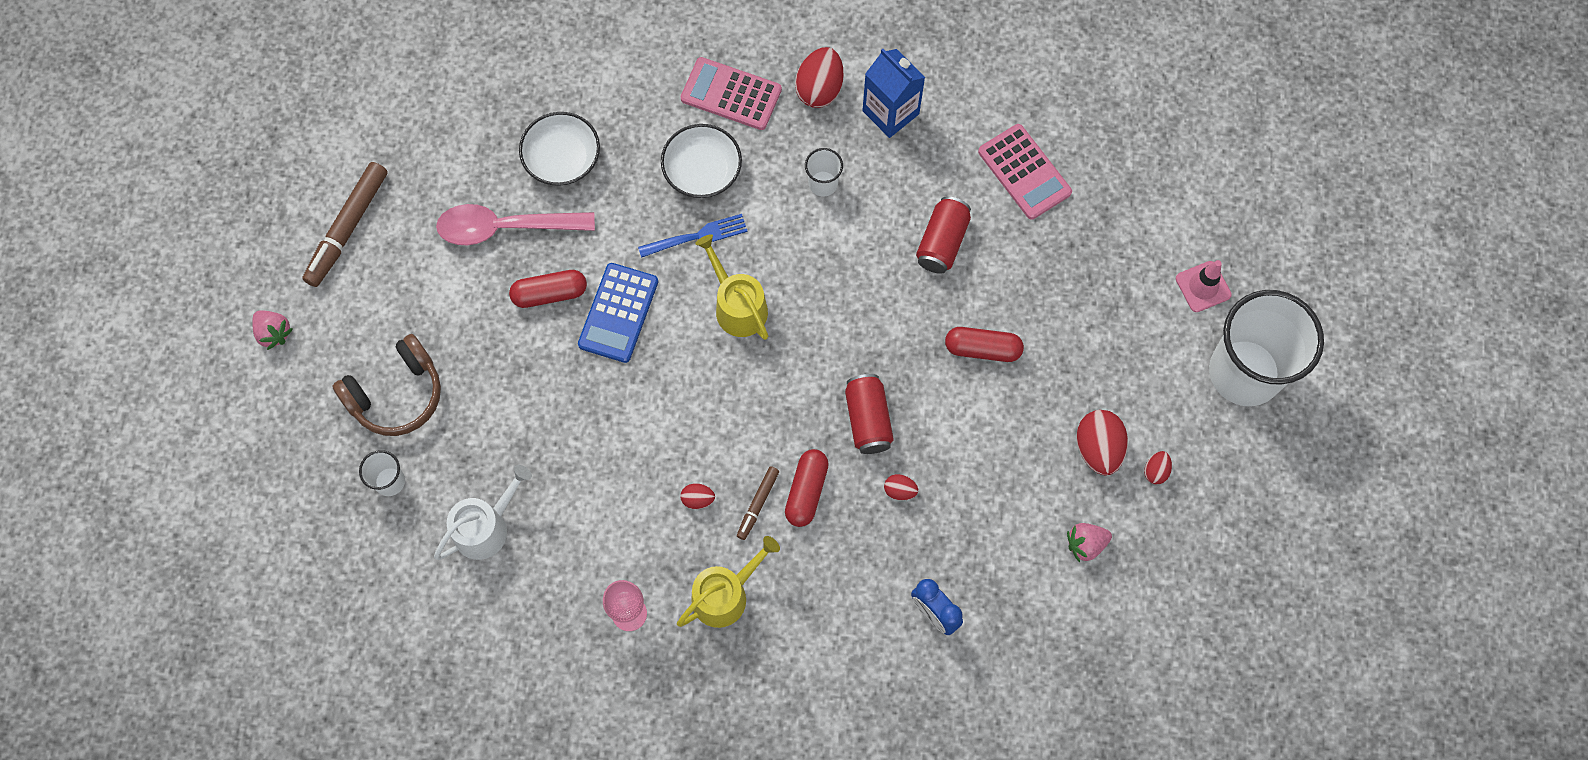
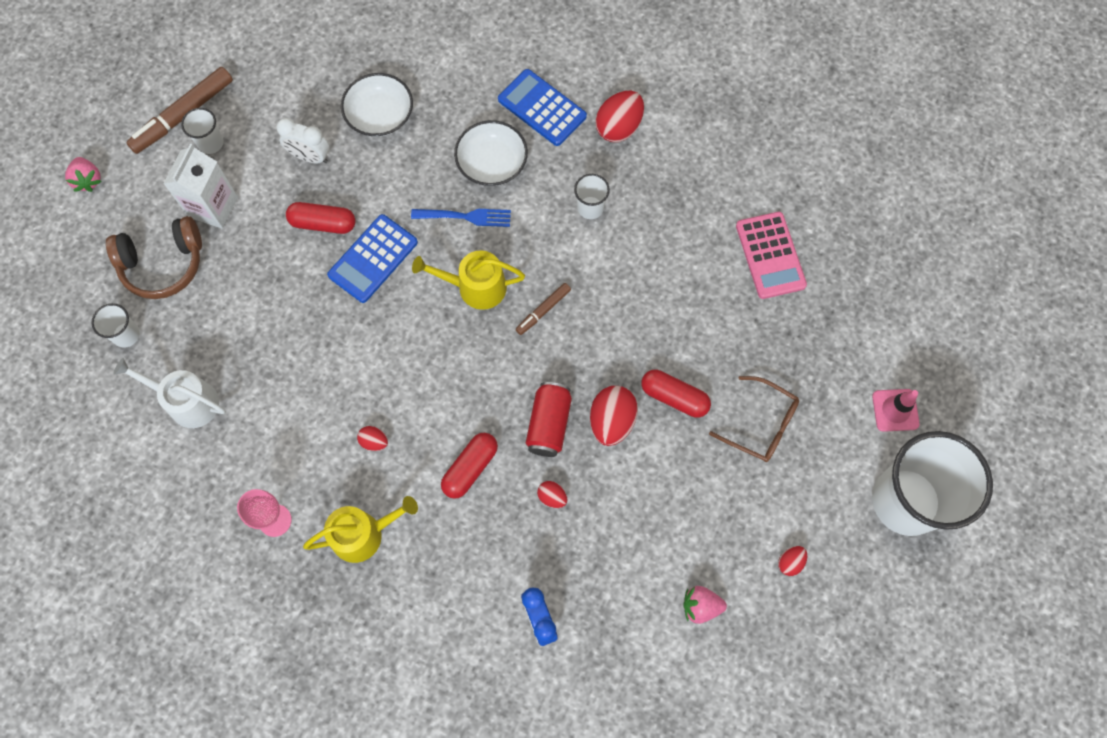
camera: 20 degrees right, 0 degrees up
(391, 248) = (210, 143): none -> white cup
(424, 316) = (213, 207): none -> white carton
(486, 527) = (187, 402): white watering can -> white watering can turned 135 degrees counterclockwise
(505, 227) = (310, 157): pink spoon -> white clock
(731, 94) = (542, 108): pink calculator -> blue calculator
(737, 306) = (475, 287): yellow watering can -> yellow watering can turned 75 degrees counterclockwise
(758, 504) = (423, 464): brown marker -> brown marker (543, 311)
(890, 112) = (672, 166): blue carton -> none
(942, 242) = (674, 292): red can -> none
(1078, 346) = (761, 424): none -> brown glasses
(1098, 448) = (744, 523): red egg -> red egg (612, 421)

